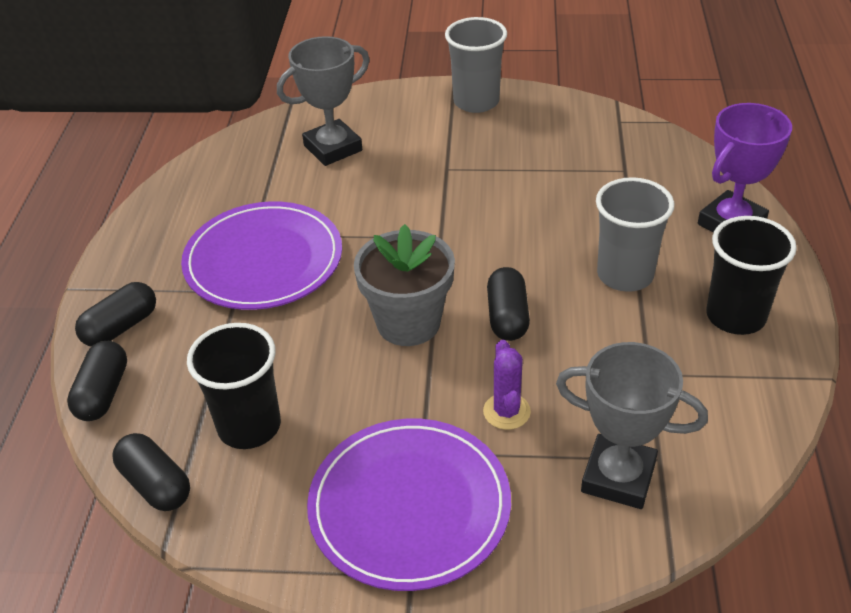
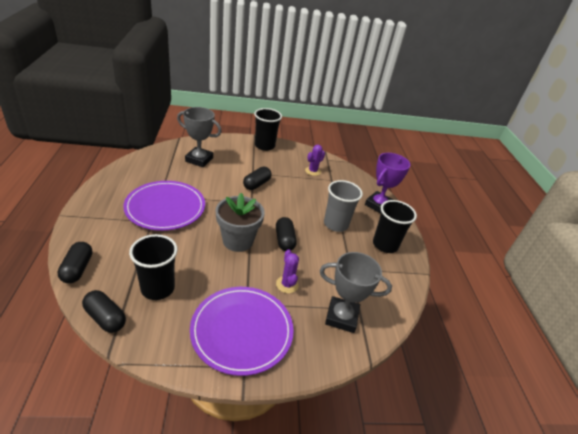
camera: 15 degrees left, 5 degrees down
(121, 327) = (89, 236): black capsule -> black capsule (257, 184)
(333, 148) = (199, 159): grey trophy -> grey trophy turned 60 degrees clockwise
(476, 102) = (264, 146): grey cup -> black cup
(583, 153) = (313, 171): none -> purple cactus

